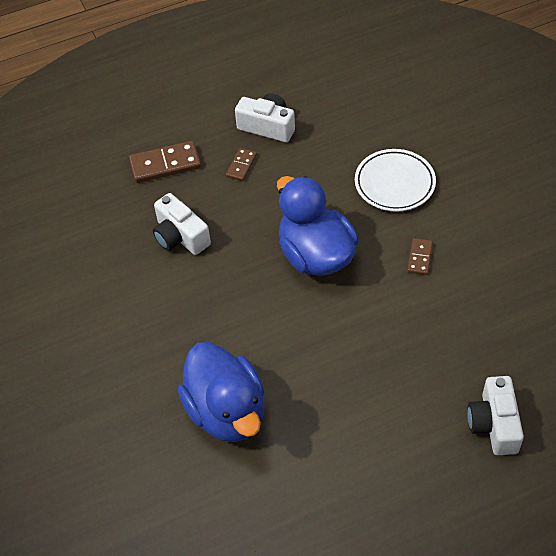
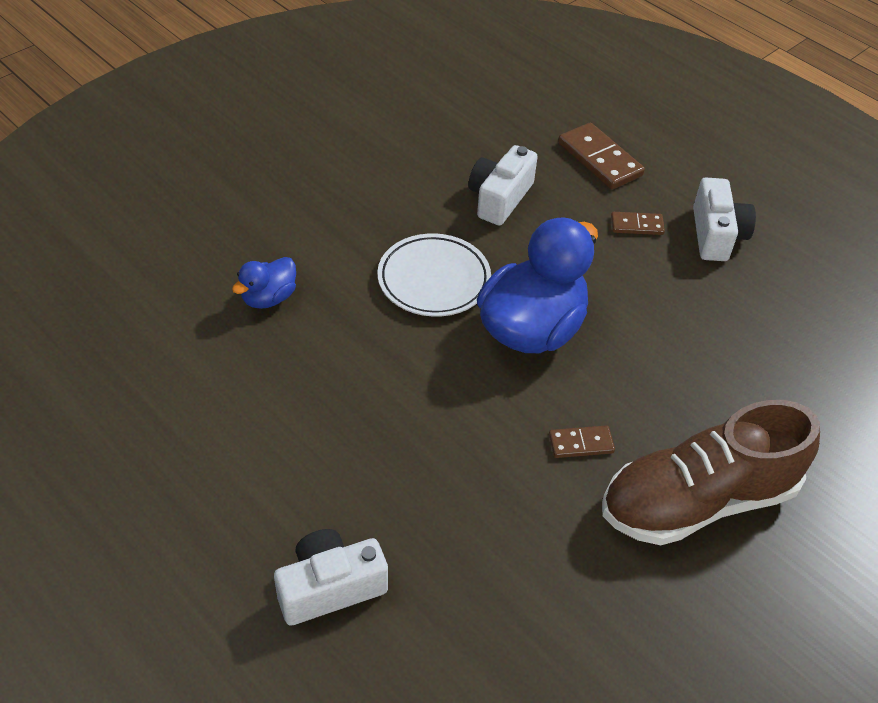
camera: 65 degrees right, 5 degrees down
(227, 411) = (269, 298): blue duck -> blue duck, size x0.48
(394, 183) = (698, 388): white plate -> white plate (434, 280)
(477, 214) = (698, 501): none -> brown shoe

